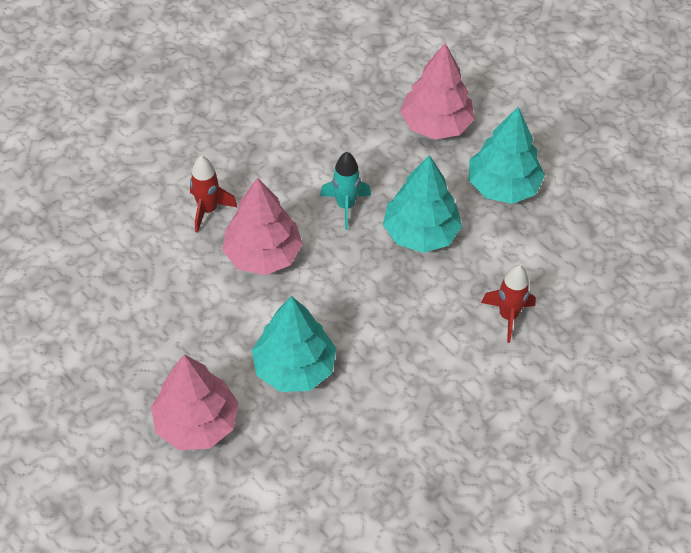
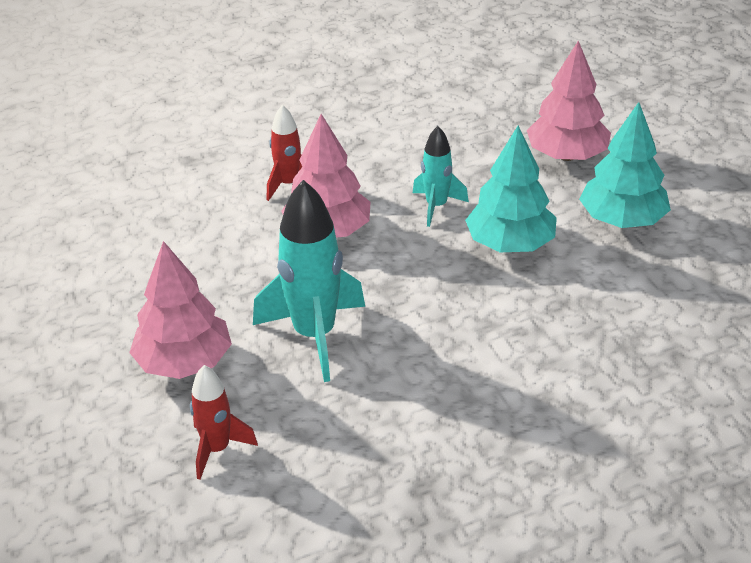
camera: 20 degrees right, 15 degrees down
(294, 367) = (314, 335): turquoise tree -> turquoise rocket
(508, 316) = (581, 337): red rocket -> red rocket (217, 449)

